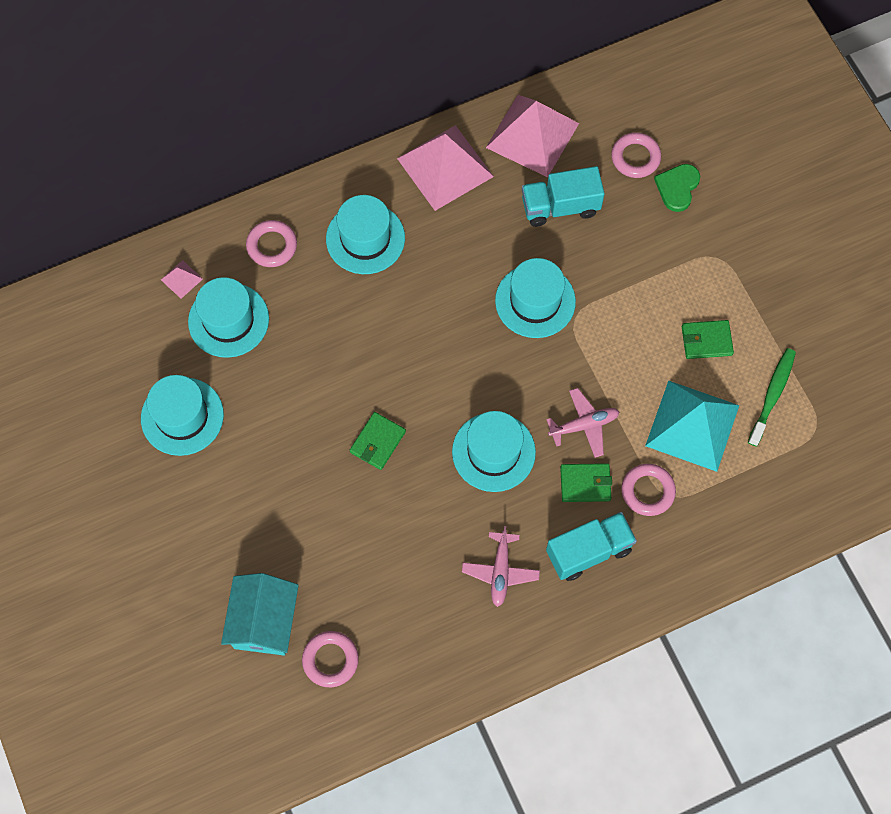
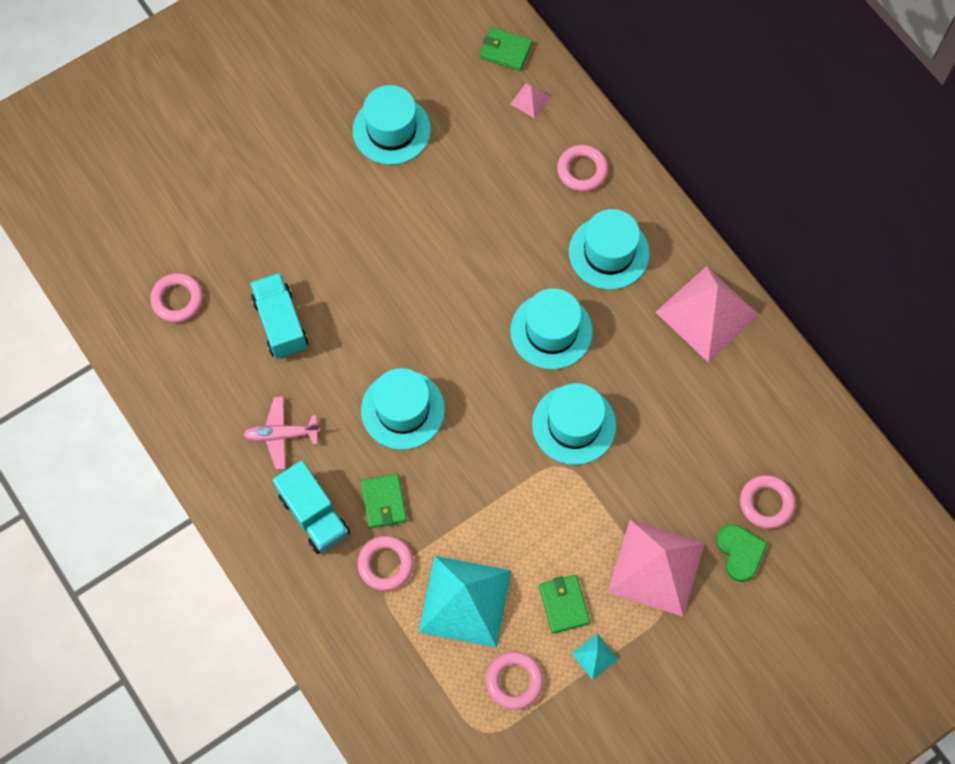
camera: 80 degrees right, 0 degrees up
(228, 320) = (496, 148): turquoise hat -> turquoise hat (551, 331)
(264, 622) = (206, 238): turquoise house -> none
(377, 442) = (395, 302): green wallet -> green wallet (505, 51)
(532, 135) = (767, 393): pink pyramid -> pink pyramid (656, 567)
(560, 207) = (688, 434): turquoise truck -> turquoise truck (280, 323)
(584, 425) = (446, 492): pink plane -> none
(677, 187) = (740, 552): green heart -> green heart turned 60 degrees clockwise
(757, 323) = (595, 656): none -> turquoise pyramid
(772, 395) = (514, 681): green toothbrush -> pink ring

